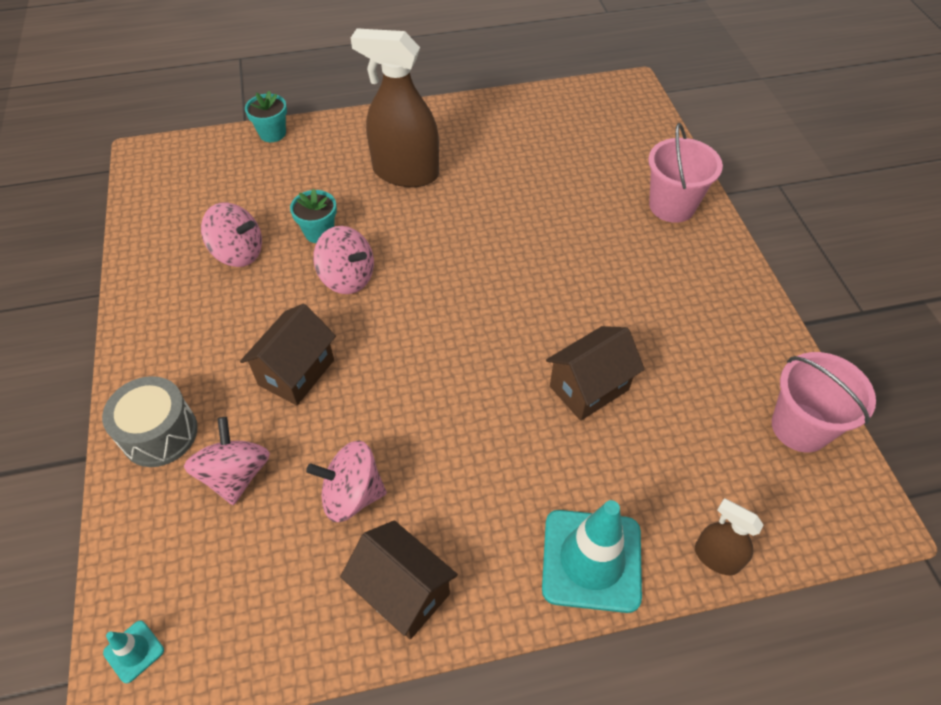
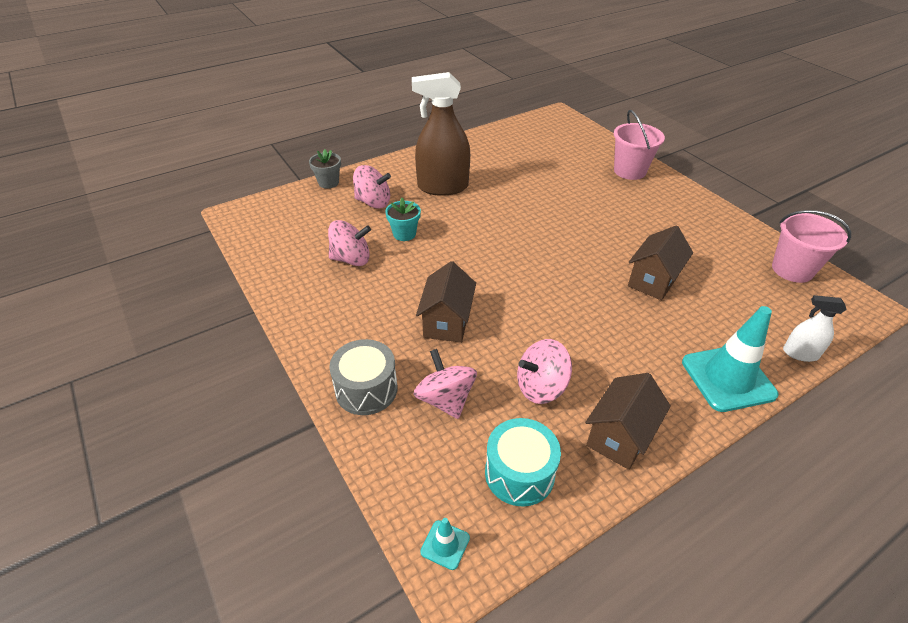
camera: 20 degrees left, 10 degrees down
(260, 596) = (519, 473): none -> turquoise drum
(272, 133) = (328, 182): turquoise flower pot -> grey flower pot
(347, 277) = (444, 256): pink spinning top -> pink spinning top (373, 202)
(402, 592) = (619, 436): brown house -> brown house turned 75 degrees counterclockwise
(716, 557) = (800, 353): brown spray bottle -> white spray bottle

